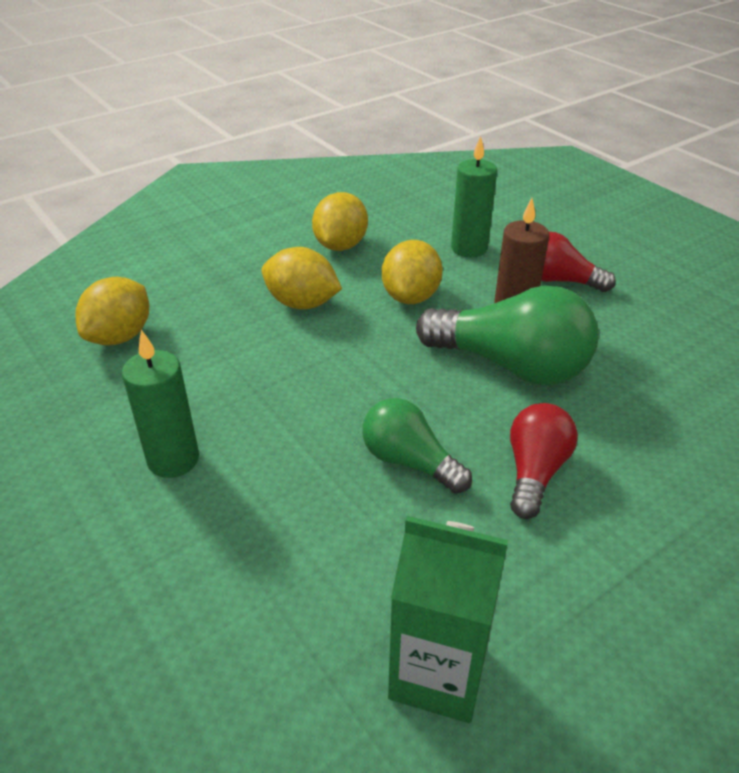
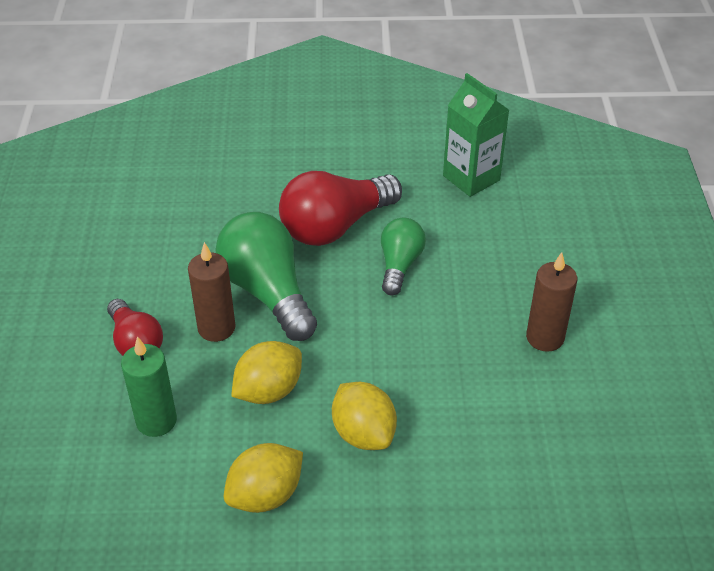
camera: 145 degrees left, 5 degrees up
(120, 336) = (541, 478): yellow lemon -> none
(173, 459) = (545, 337): green candle -> brown candle
(409, 462) = (399, 265): green light bulb -> green light bulb turned 150 degrees counterclockwise
(534, 472) = (335, 226): red light bulb -> red light bulb, size x1.68

